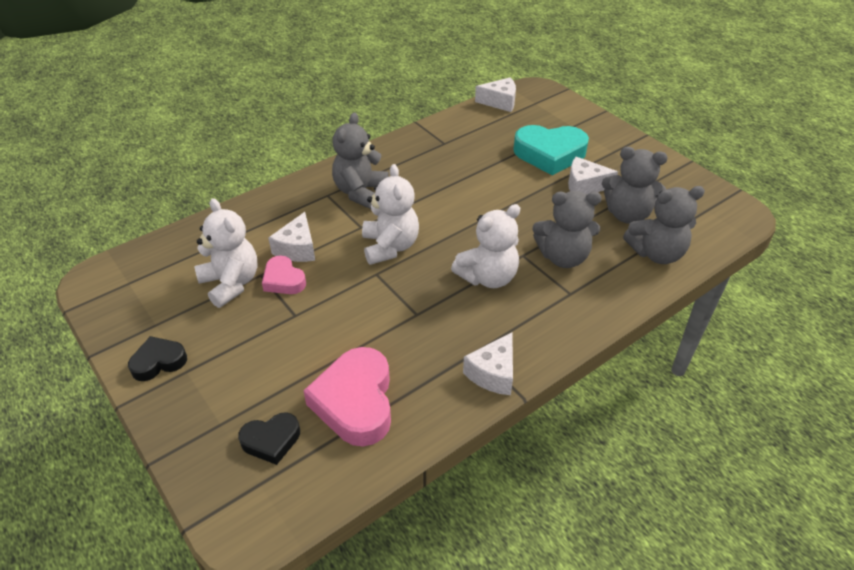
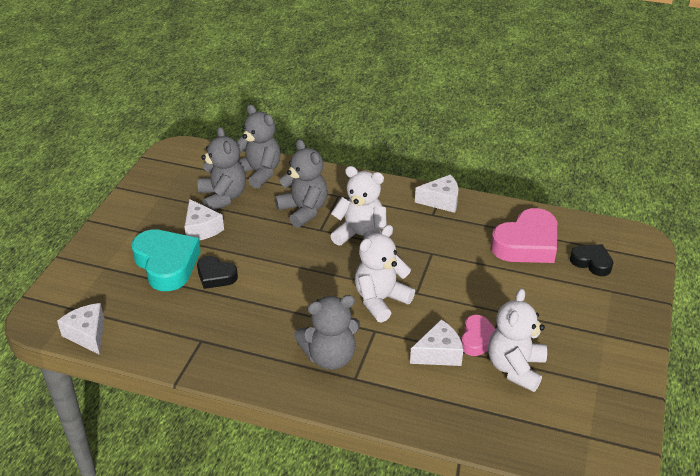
camera: 125 degrees left, 5 degrees down
(158, 362) = (617, 354): black heart -> black heart (216, 276)

